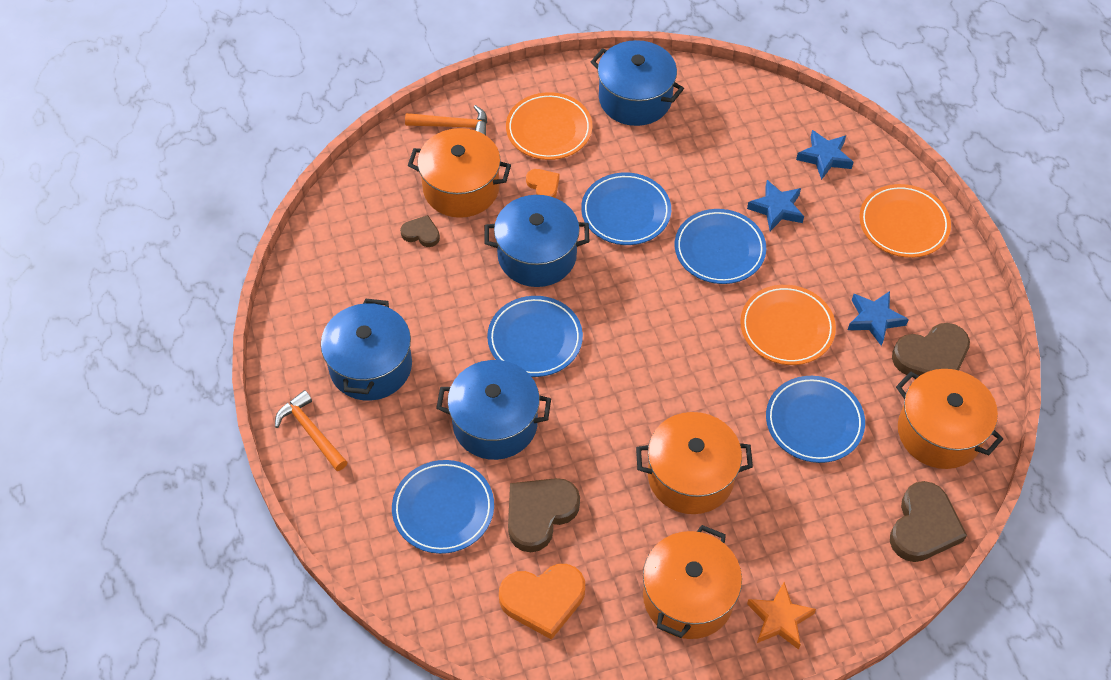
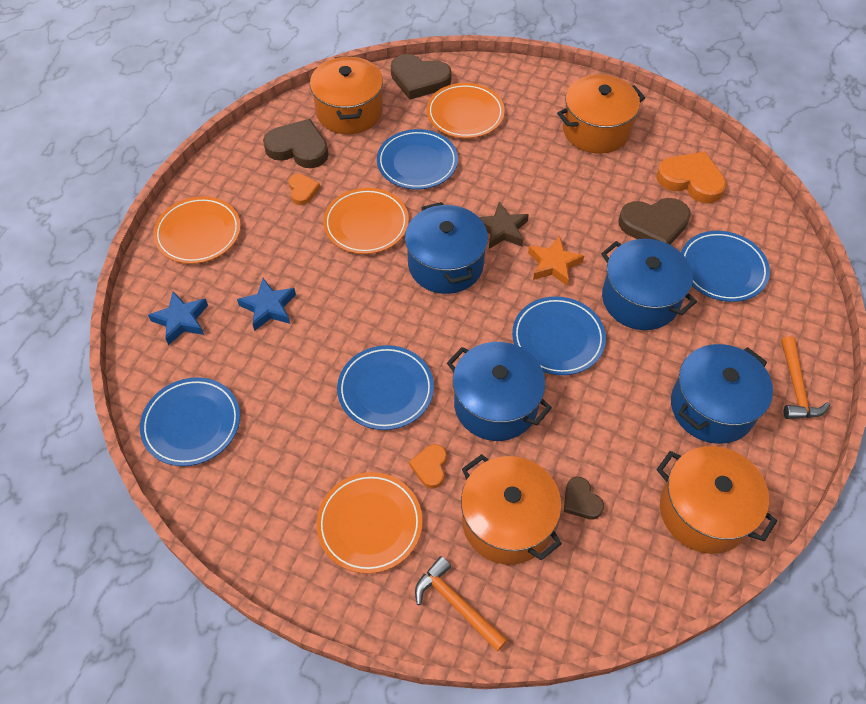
camera: 140 degrees left, 0 degrees up
(635, 99) = (260, 495): blue pot -> blue pot (445, 264)
(670, 407) = (502, 230): none -> brown star
(690, 476) = (530, 184): orange pot -> orange pot (703, 511)
(719, 249) = (348, 307): blue plate -> blue plate (192, 424)
(779, 619) = (552, 91): orange star -> orange star (553, 264)
(832, 516) = (465, 114): none -> orange plate
(874, 319) = (303, 191): blue star -> orange heart
(923, 526) = (419, 80): brown heart -> brown heart turned 135 degrees counterclockwise

